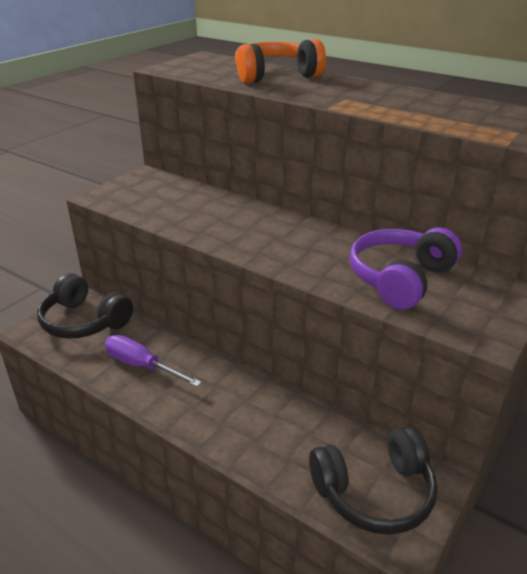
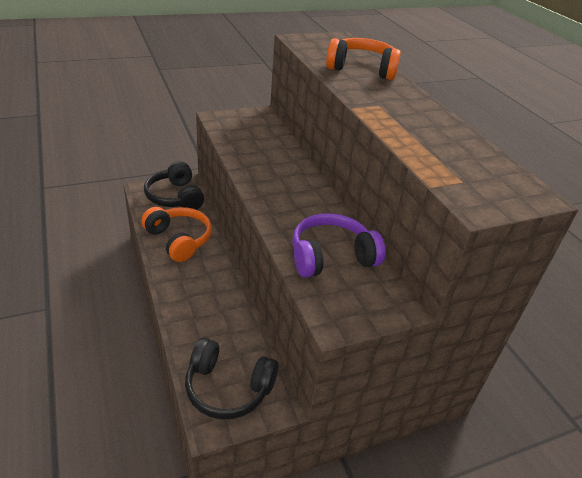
camera: 30 degrees right, 5 degrees up
(142, 366) = (179, 240): purple screwdriver -> orange headphones

